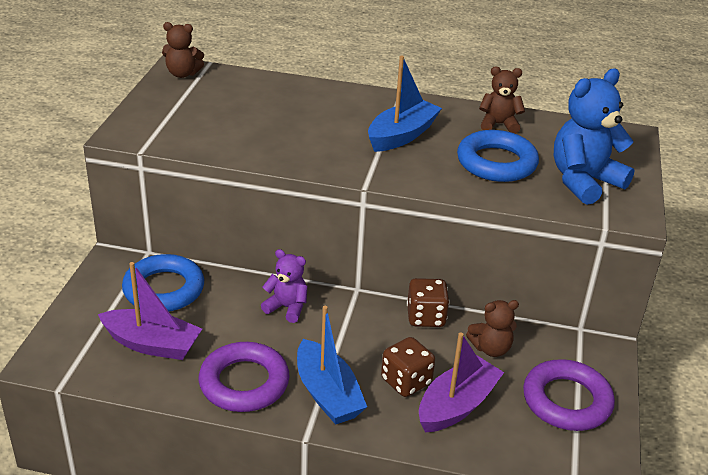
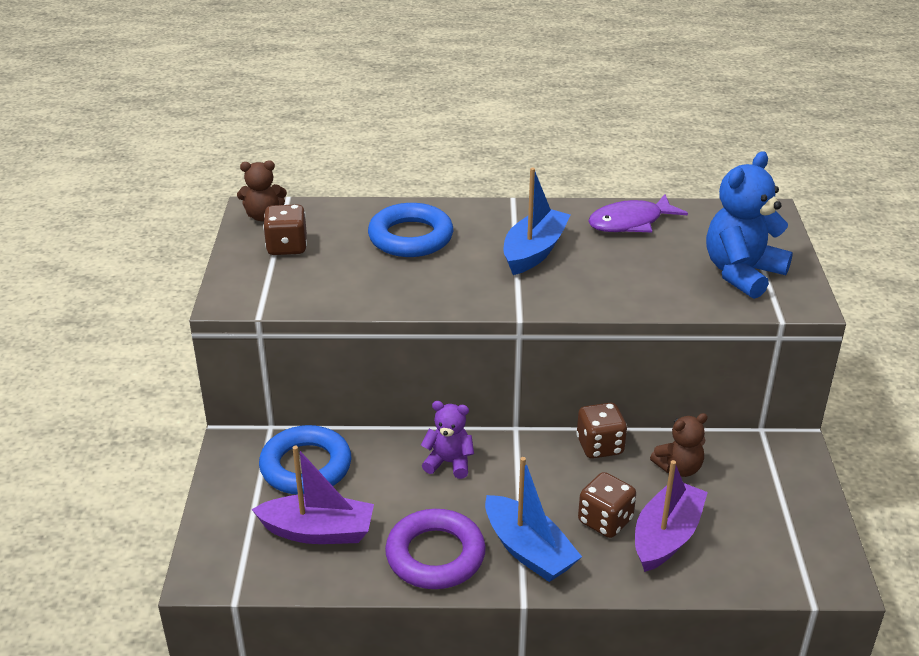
camera: 10 degrees left, 0 degrees up
(190, 100) = (287, 247): none -> brown dice
(496, 163) = (645, 267): blue ring -> blue ring (410, 237)
(498, 124) = (630, 222): brown teddy bear -> purple fish
(566, 401) = (774, 510): purple ring -> none

